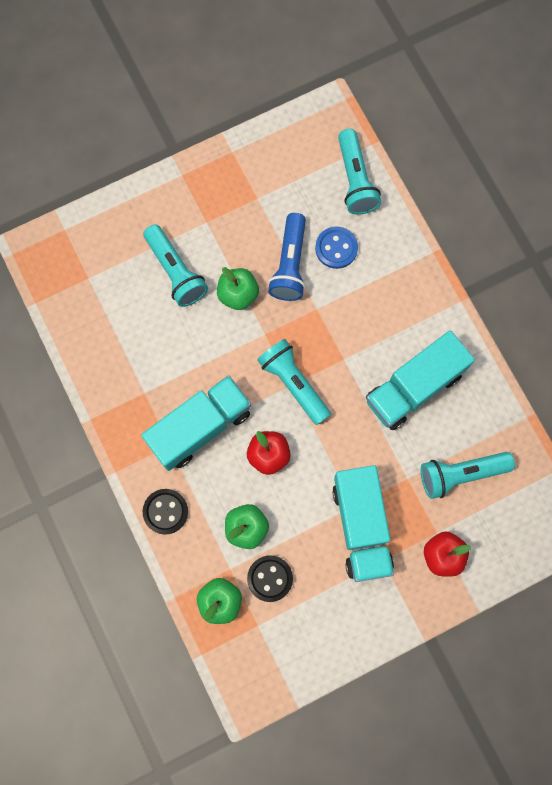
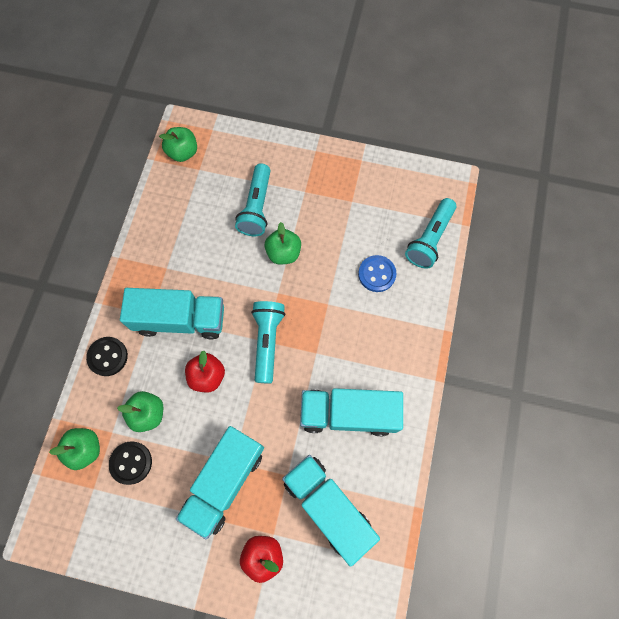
camera: 40 degrees right, 5 degrees down
(57, 274) = (183, 152): none -> green apple
(290, 265) = (335, 261): blue flashlight -> none
(460, 474) = (328, 506): turquoise flashlight -> turquoise truck

